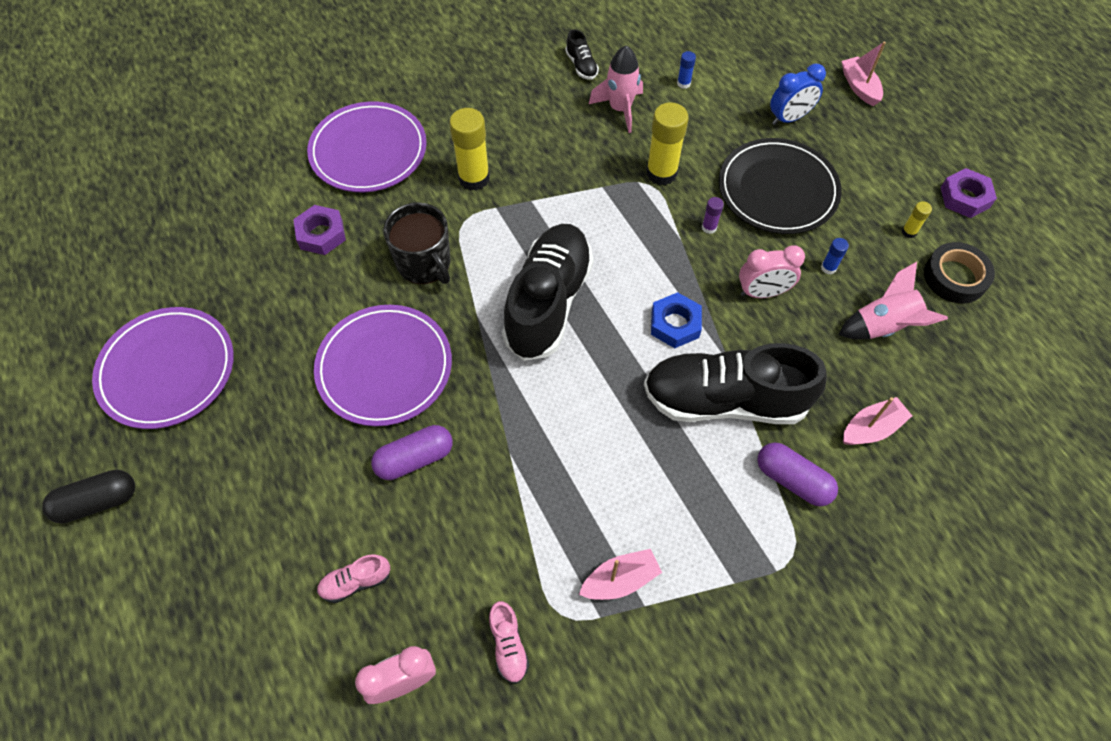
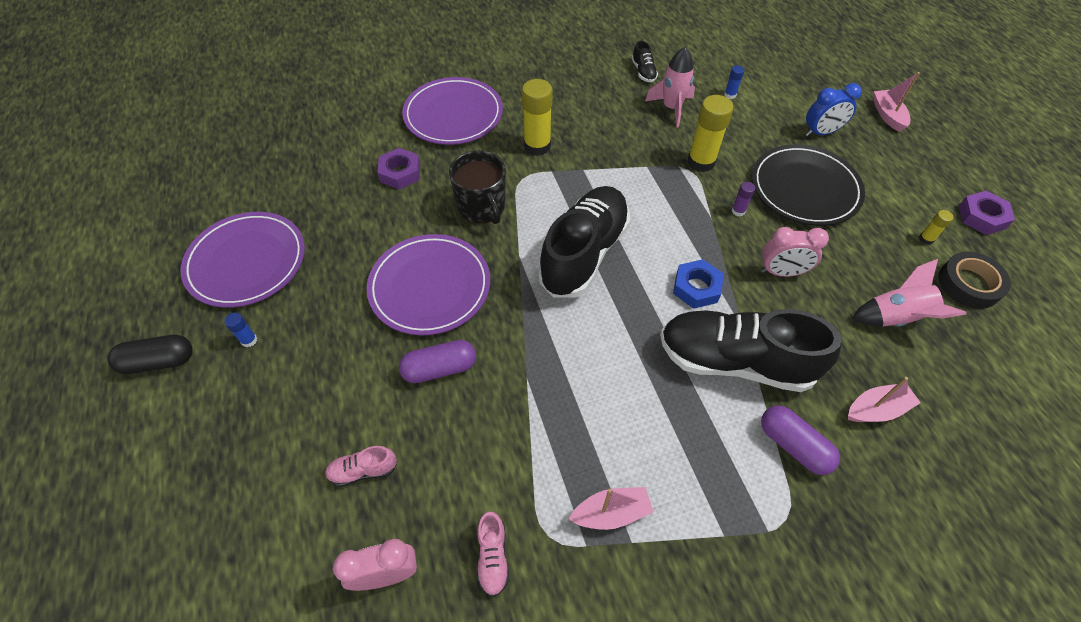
camera: 10 degrees right, 5 degrees down
(828, 268) = (846, 259): blue glue stick -> blue glue stick (249, 340)

